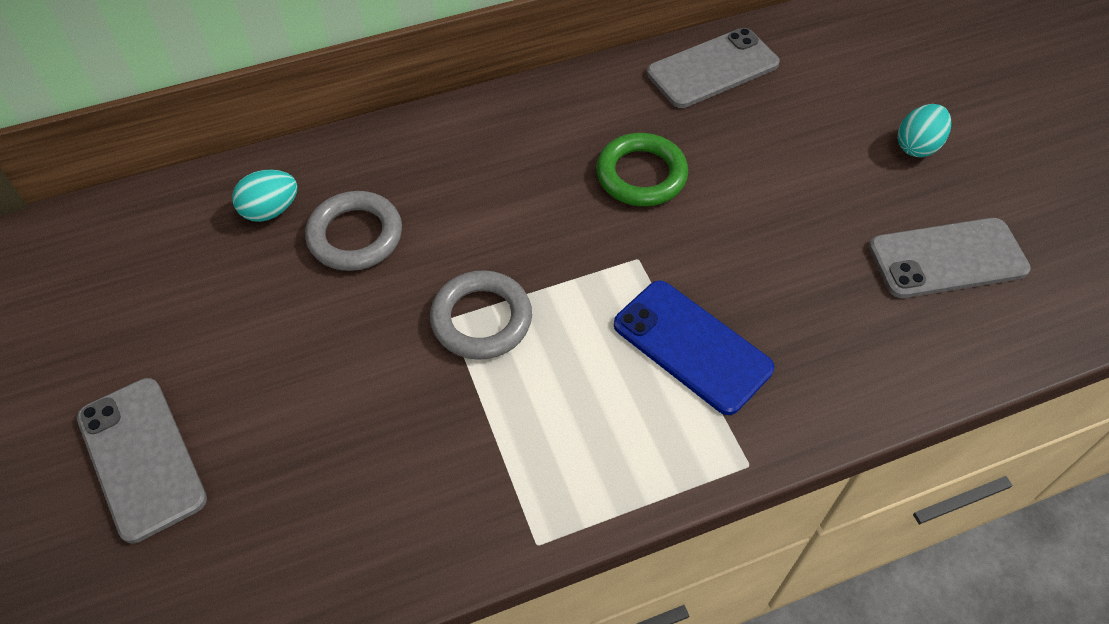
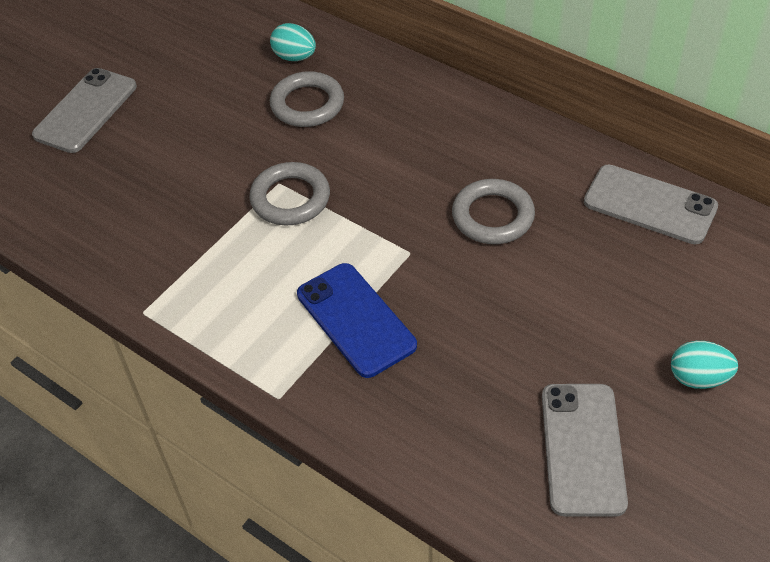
camera: 60 degrees right, 5 degrees down
(641, 175) = (492, 216): green ring -> grey ring
(692, 346) = (356, 320): blue phone -> blue phone turned 45 degrees counterclockwise
(947, 258) = (582, 449): grey phone -> grey phone turned 45 degrees clockwise

